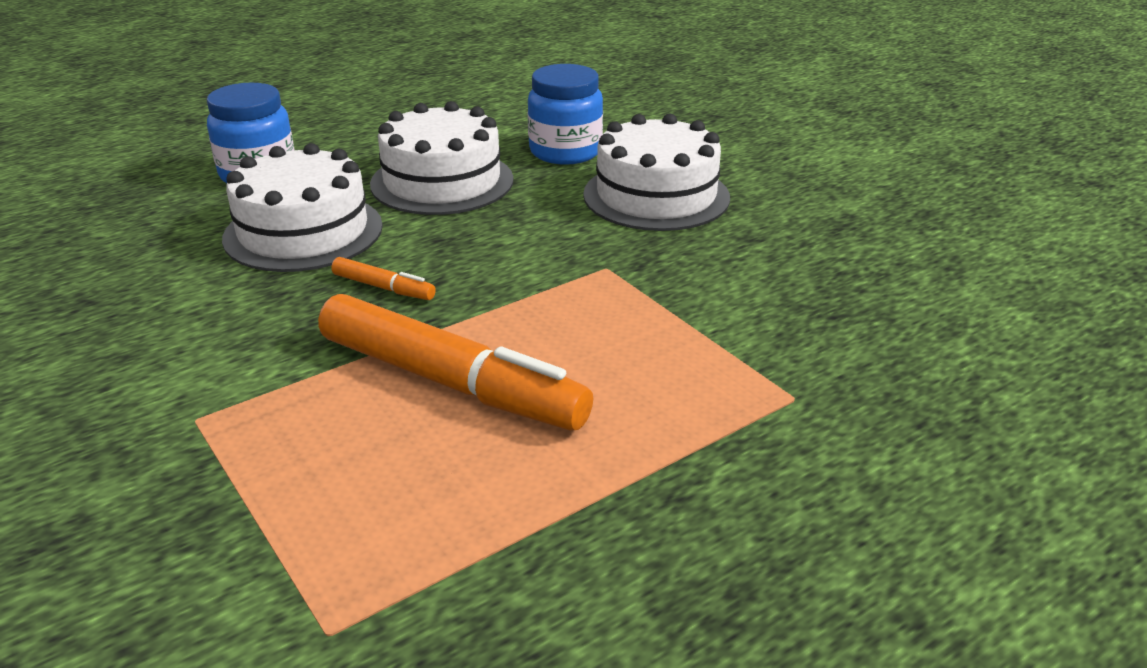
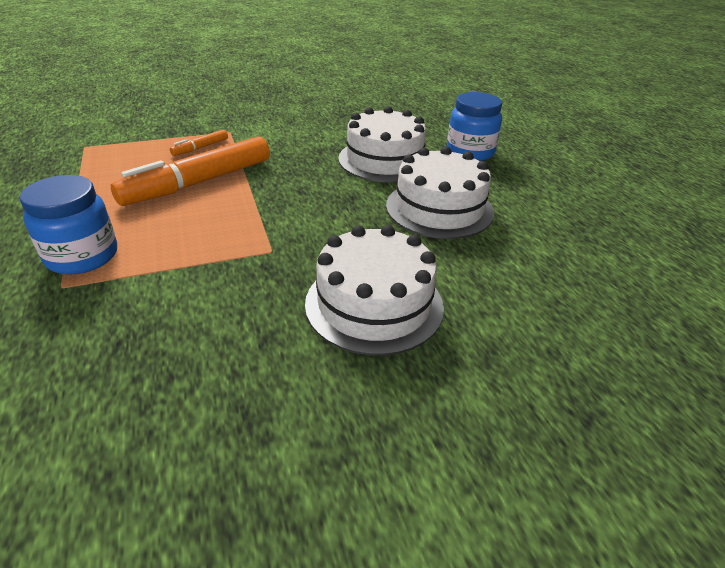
camera: 105 degrees right, 5 degrees up
(384, 287) = (304, 175): orange marker -> orange marker (200, 148)
(565, 152) = (485, 273): blue jar -> blue jar (82, 256)

